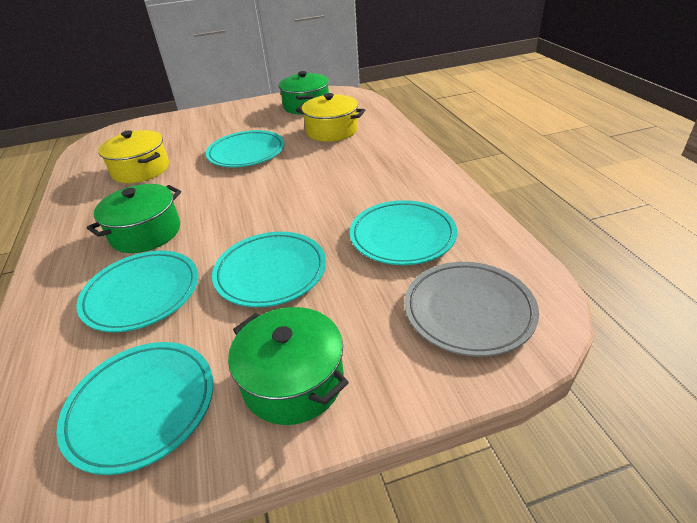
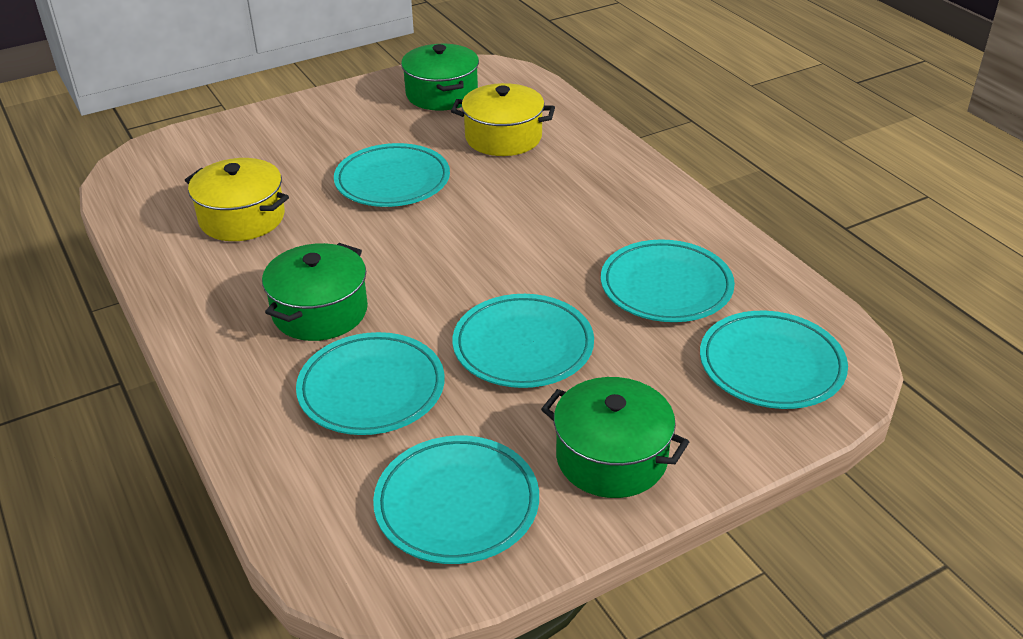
camera: 15 degrees left, 0 degrees up
(468, 311) = (771, 365): grey plate -> turquoise plate

